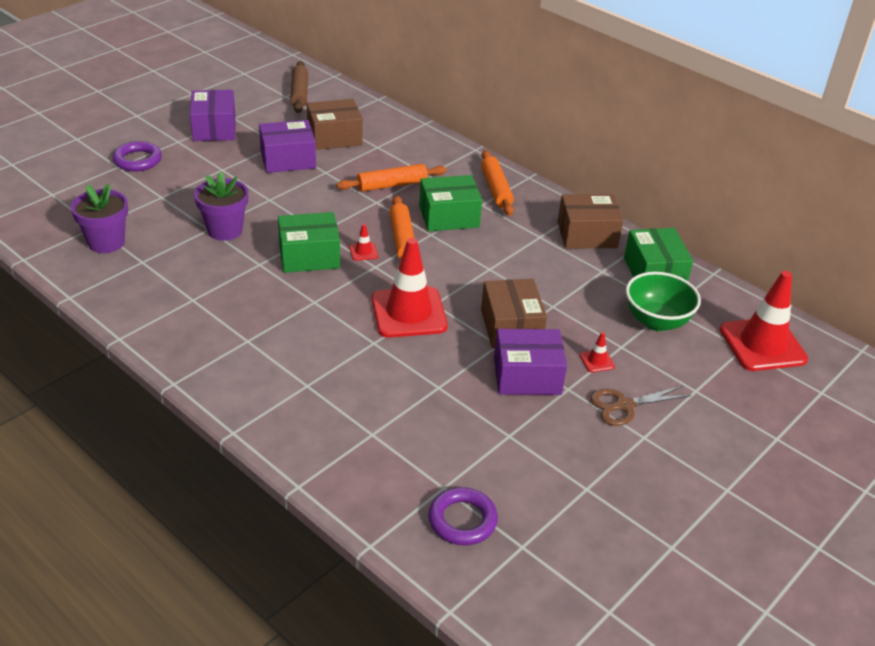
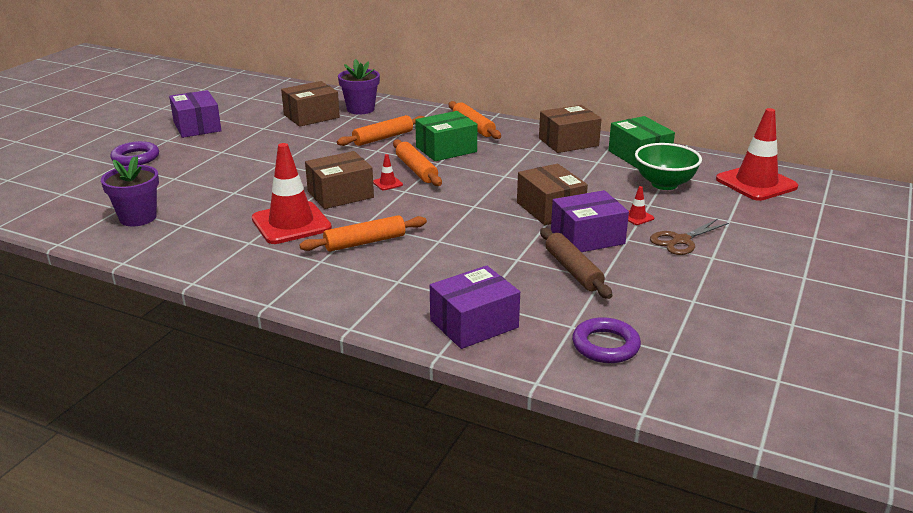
camera: 15 degrees left, 10 degrees down
(225, 230) = (250, 190): purple flower pot -> purple flower pot (360, 109)
(288, 159) = (279, 136): purple box -> purple box (474, 324)
(299, 93) = (261, 94): brown rolling pin -> brown rolling pin (573, 270)
(301, 327) = (365, 242): none -> orange rolling pin
(309, 256) = (340, 194): green box -> brown box
(408, 313) = (455, 215): red traffic cone -> red traffic cone (291, 223)

